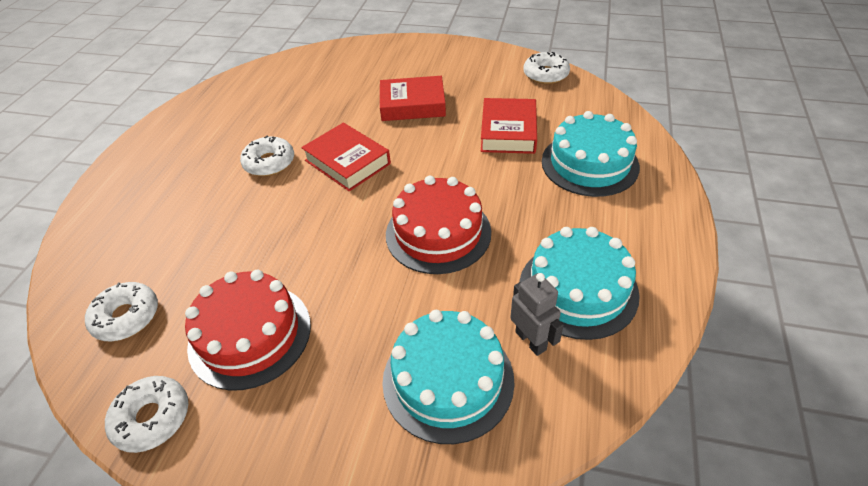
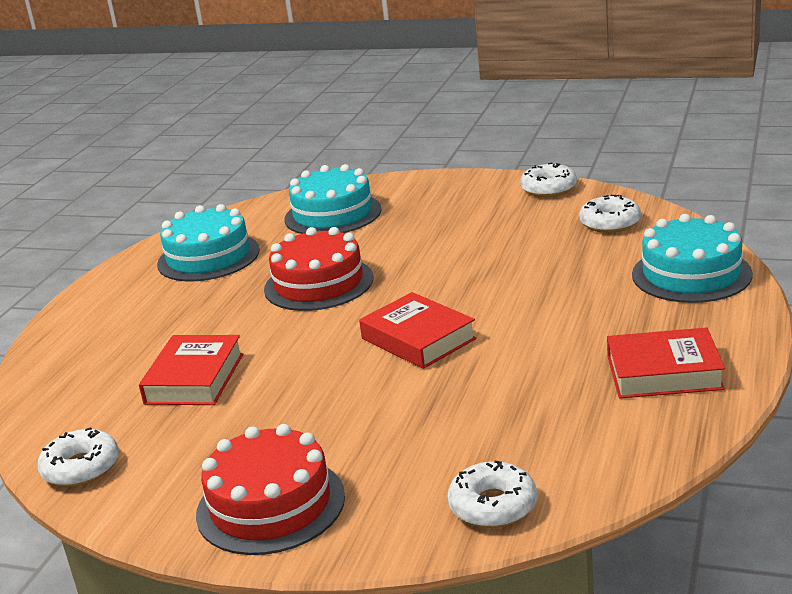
camera: 175 degrees left, 20 degrees down
(250, 335) = (492, 222): red cake -> red cake (270, 505)
(269, 163) = (525, 335): white donut -> white donut (493, 506)
(412, 104) = (318, 415): red book -> red book (664, 373)
(531, 340) = (263, 232): grey robot -> none
(589, 164) = (120, 345): turquoise cake -> turquoise cake (691, 274)

